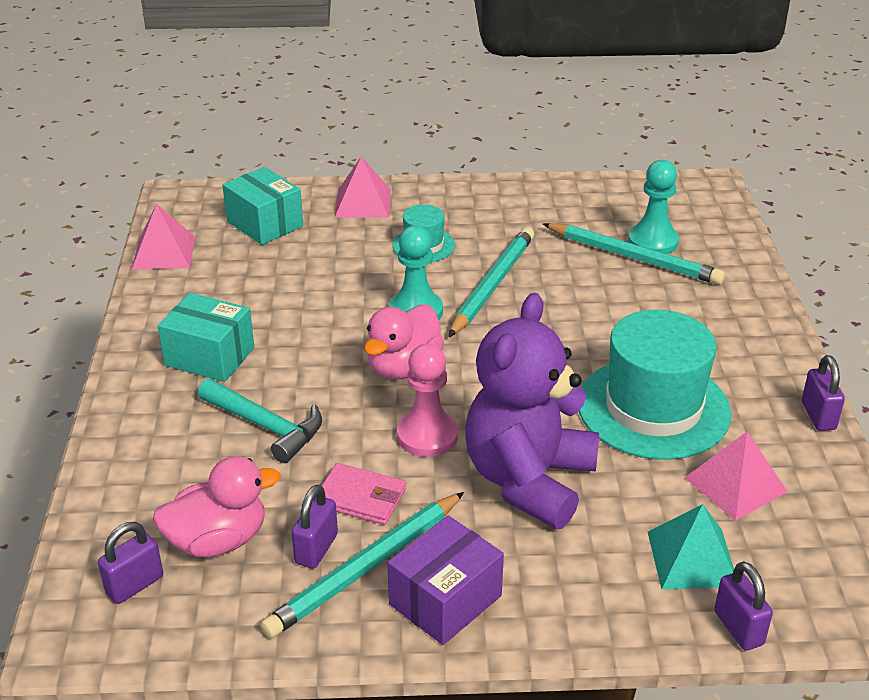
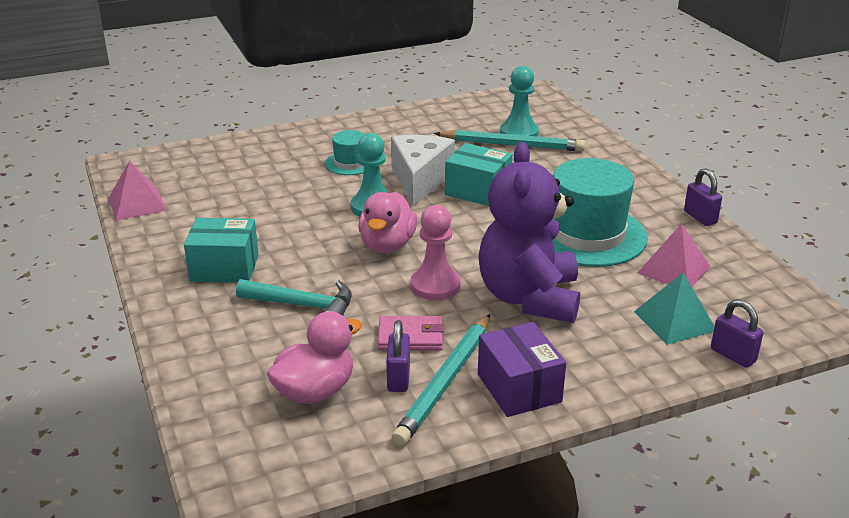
camera: 20 degrees left, 5 degrees down
(135, 585) = (265, 438): purple padlock -> none
(264, 224) = (211, 170): turquoise box -> turquoise box (478, 191)
(363, 203) = (283, 143): pink pyramid -> none
(445, 600) = (519, 388): purple box -> purple box turned 45 degrees counterclockwise
(492, 285) = (420, 179): turquoise pencil -> white cheese

